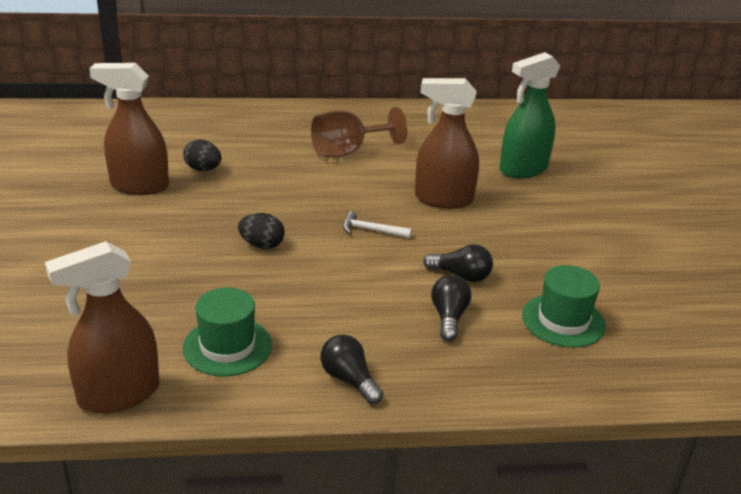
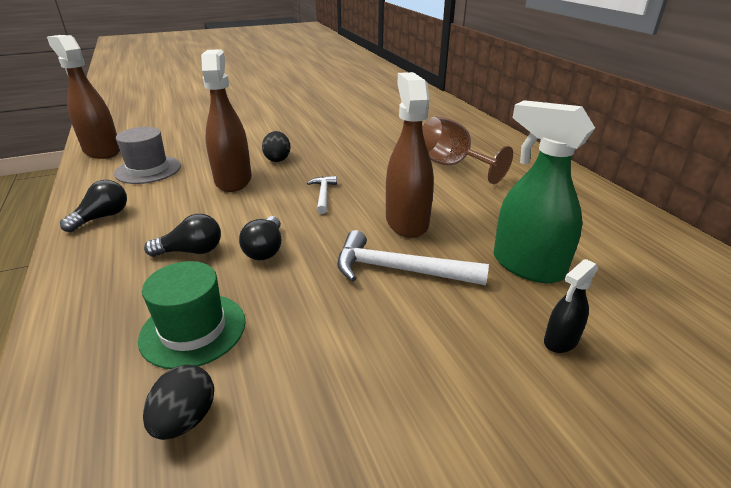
camera: 75 degrees right, 0 degrees up
(139, 186) = (331, 114): brown spray bottle -> brown spray bottle (233, 180)
(203, 169) = (369, 125): black egg -> black egg (185, 419)
(227, 346) = (148, 170): green hat -> grey hat
(512, 218) = (399, 270): none -> white hammer
(600, 184) = (560, 341): none -> black spray bottle

